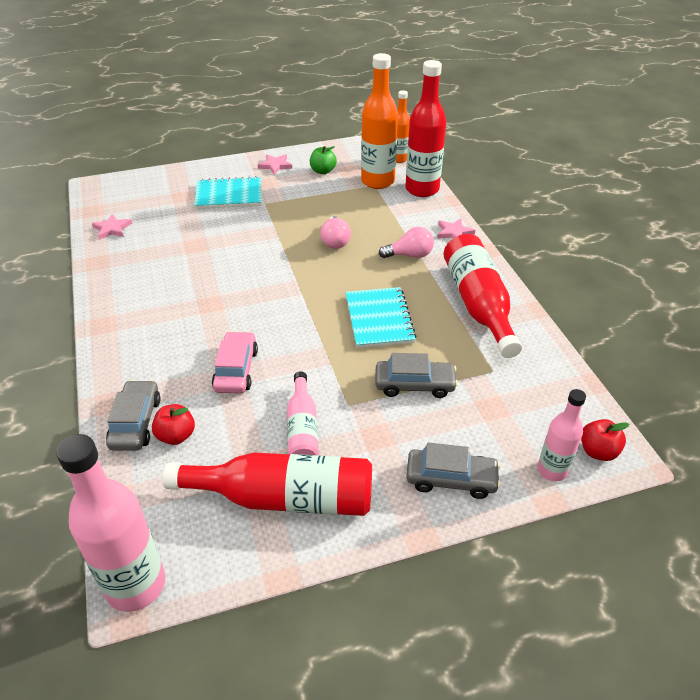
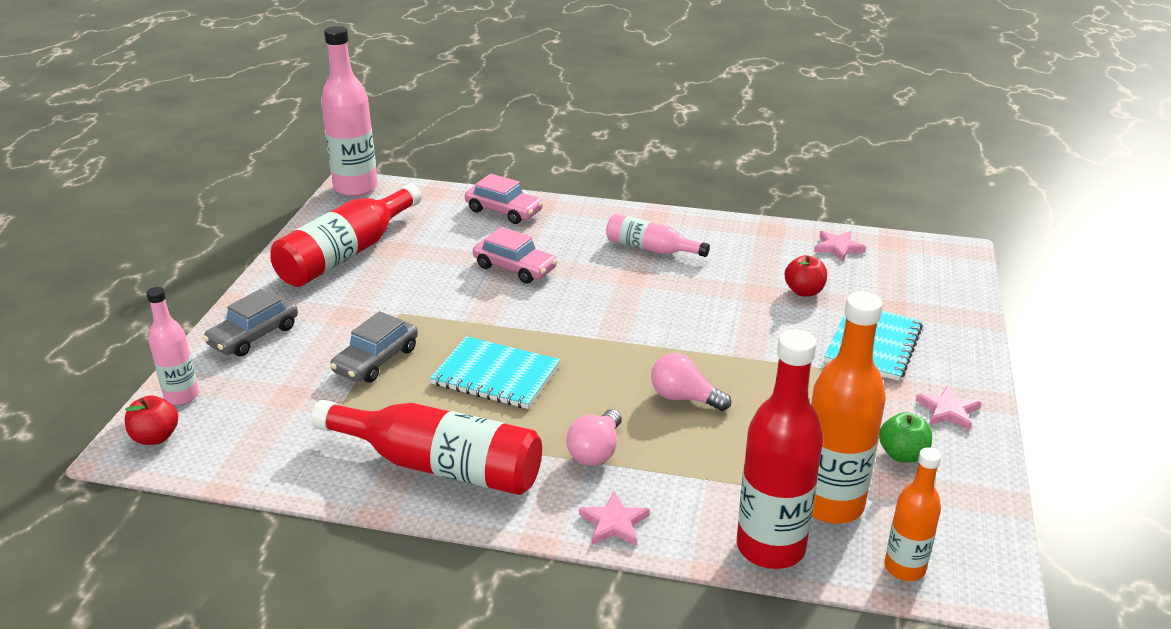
camera: 120 degrees right, 10 degrees down
(136, 422) = (504, 211): grey car -> pink car
(176, 436) = (468, 224): red apple -> red apple (804, 291)
(302, 429) = (402, 281): pink bottle -> pink bottle (651, 248)

